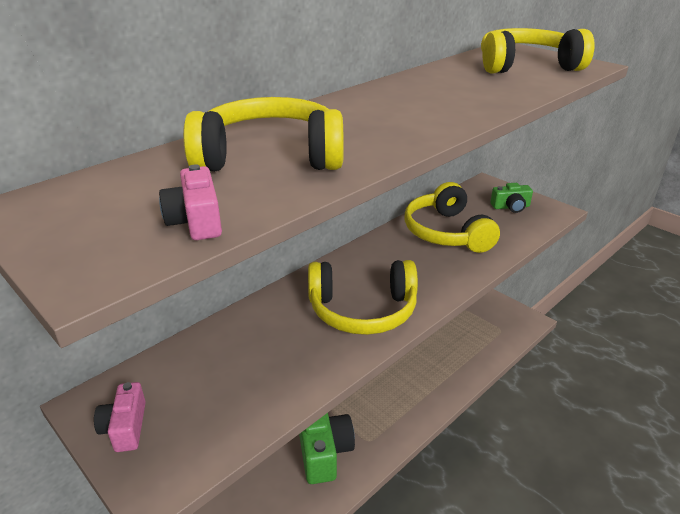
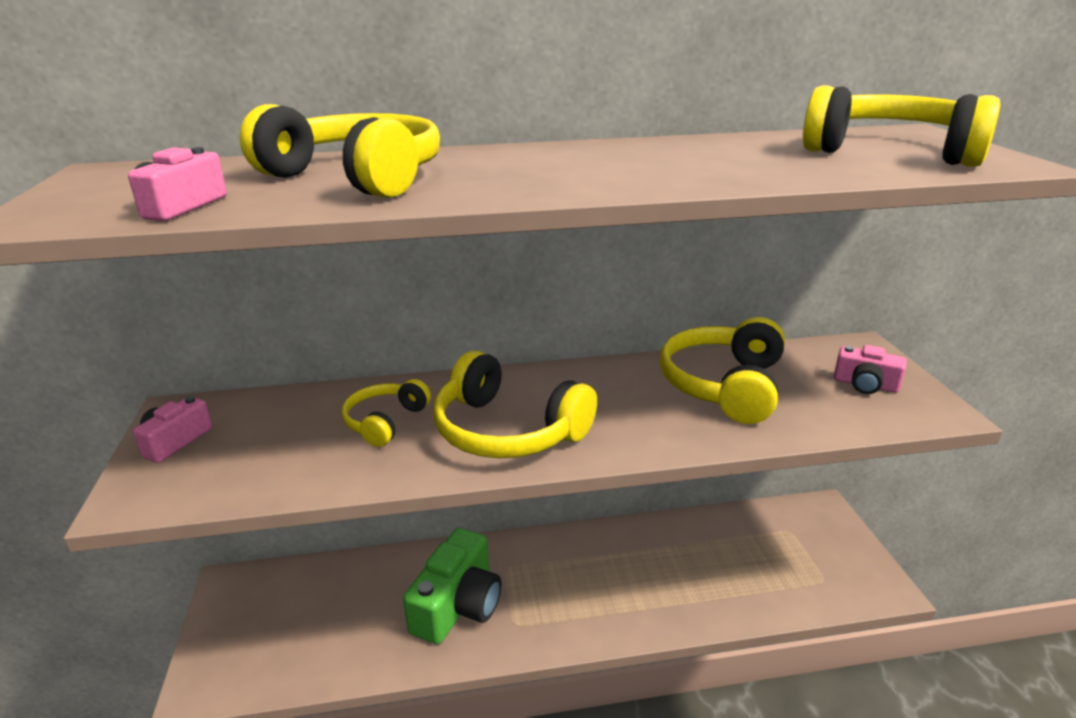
camera: 35 degrees right, 5 degrees down
(275, 338) = (385, 422): none -> yellow headphones
(511, 207) = (865, 385): green camera -> pink camera

